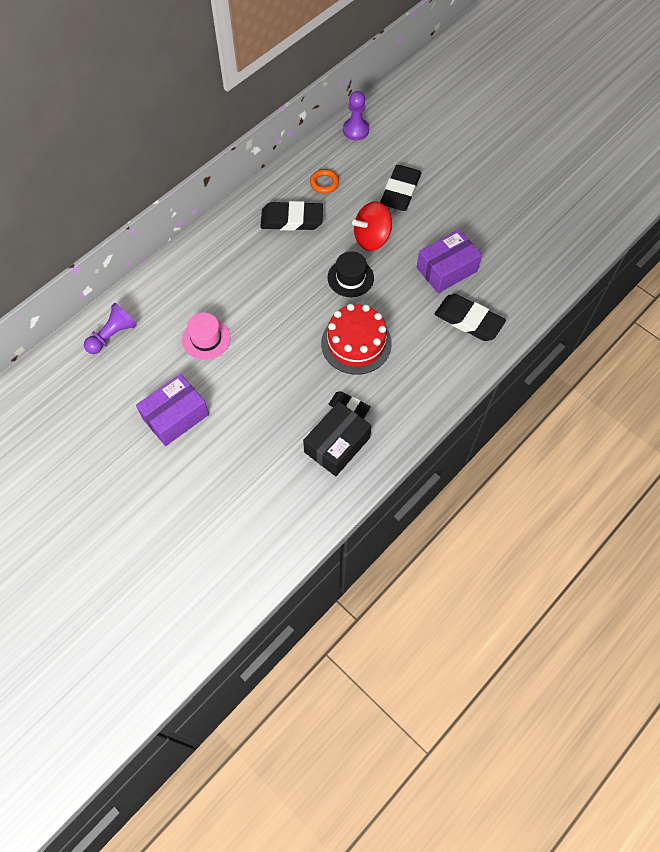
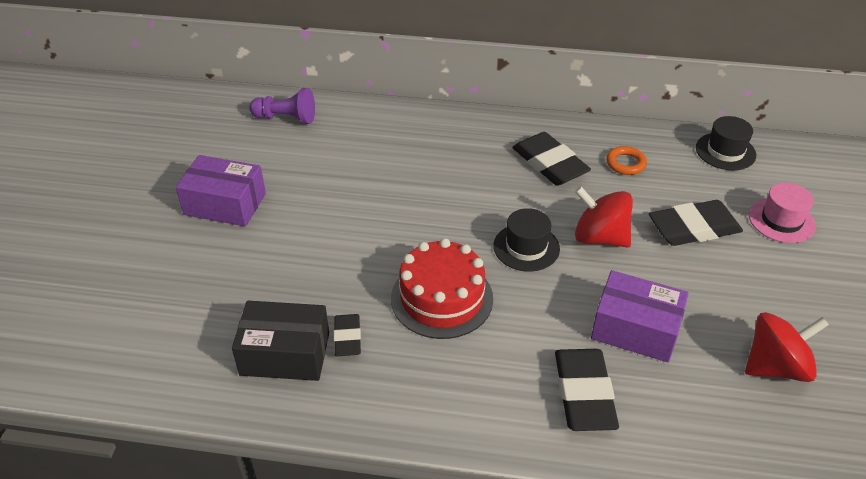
camera: 55 degrees right, 20 degrees down
(206, 339) = (337, 178): pink hat -> pink hat (781, 220)
(356, 130) = (725, 151): purple pawn -> black hat
(512, 230) = (775, 366): none -> red spinning top

